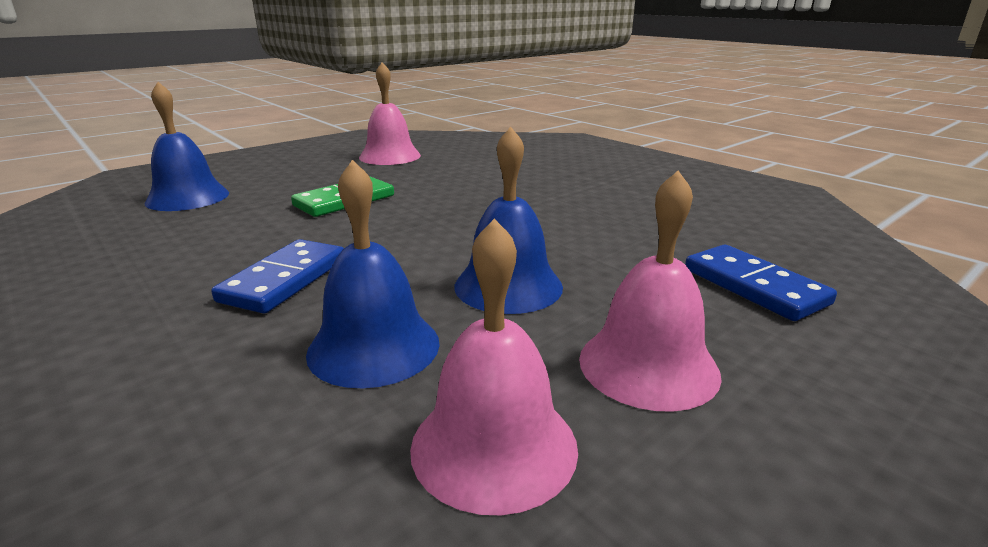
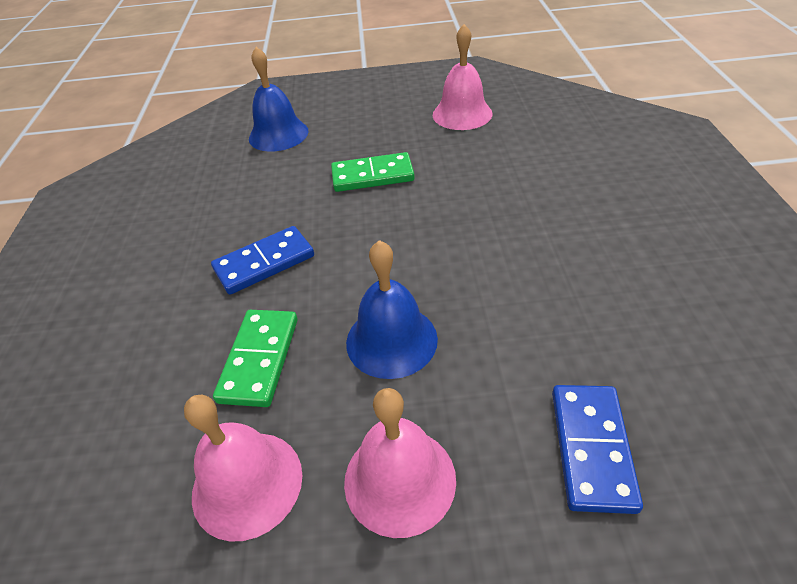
camera: 40 degrees right, 20 degrees up
(374, 347) = (259, 359): blue bell -> green domino

